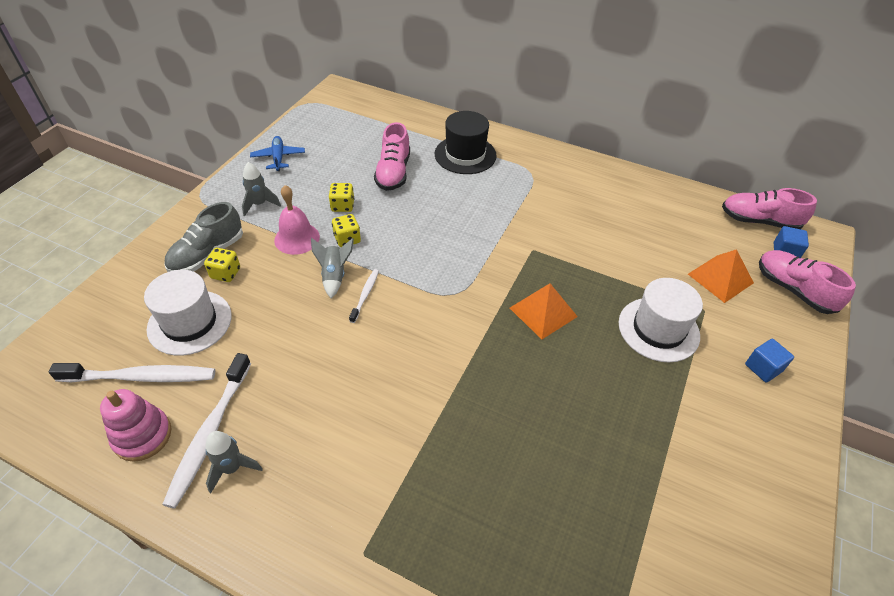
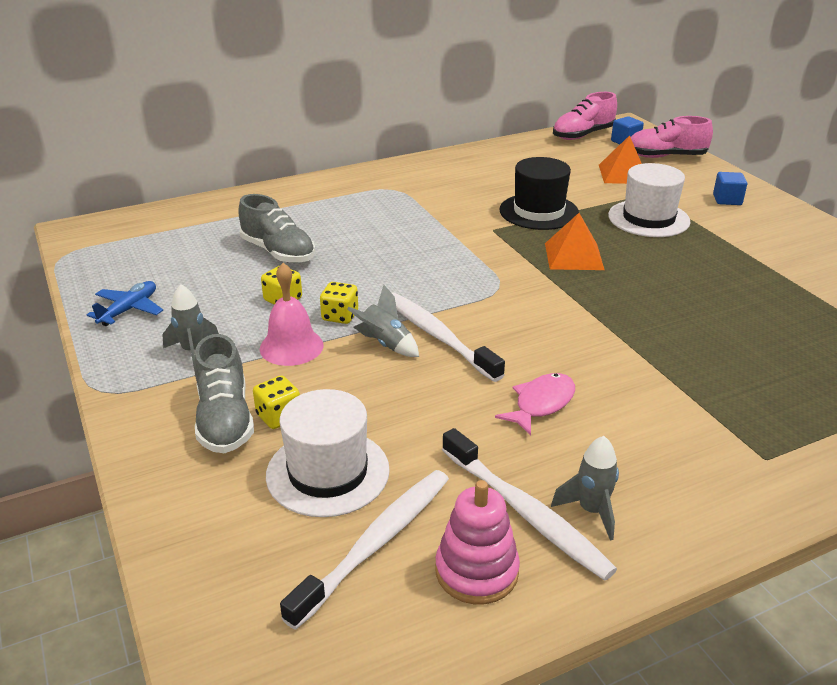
camera: 50 degrees left, 15 degrees down
(278, 157) = (129, 310): blue plane -> blue plane turned 90 degrees clockwise
(330, 386) = (541, 404): none -> pink fish
(365, 295) = (438, 336): white toothbrush -> white toothbrush, size x1.95
(393, 172) = (278, 252): pink shoe -> grey shoe
(465, 155) = (315, 207): black hat -> black hat (539, 211)

